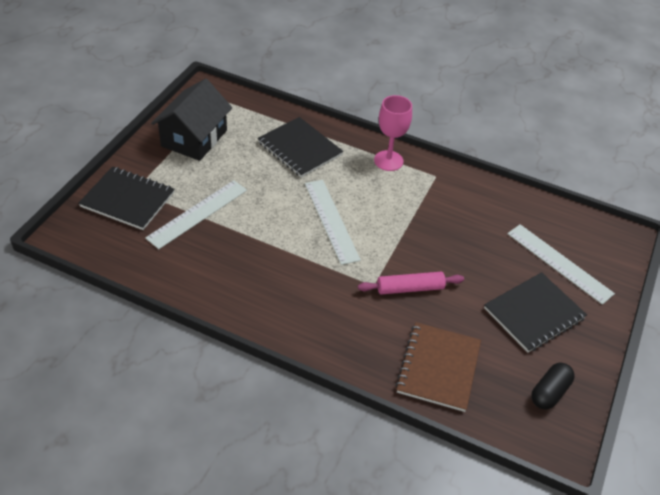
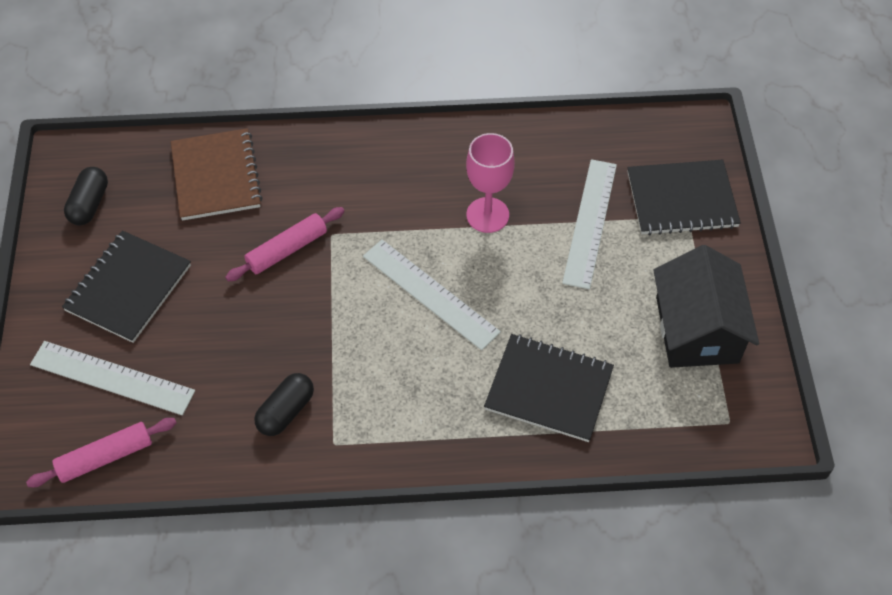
camera: 155 degrees right, 10 degrees up
(388, 161) = (414, 436): pink goblet -> pink goblet (487, 215)
(455, 201) = (286, 411): none -> black capsule
(573, 224) = (105, 457): none -> pink rolling pin

